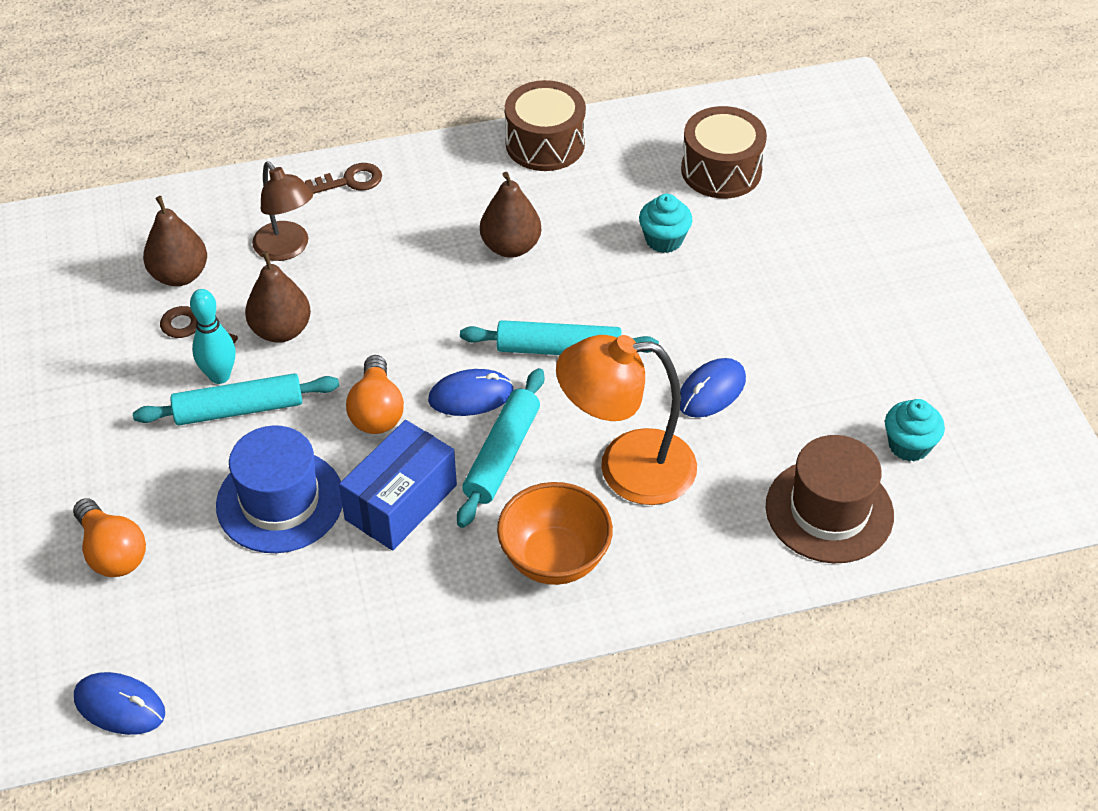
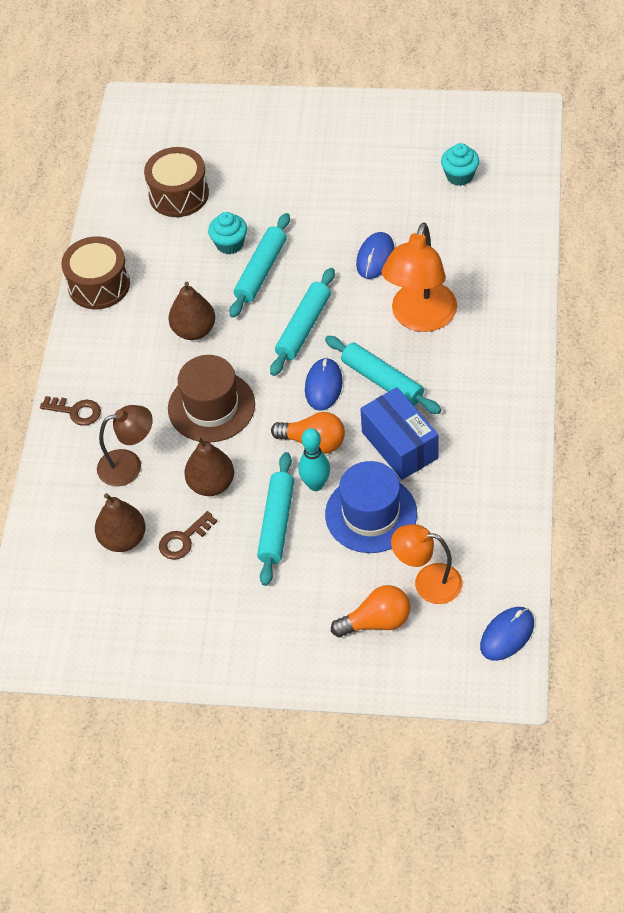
camera: 65 degrees left, 5 degrees up
(186, 592) = (427, 582): none -> orange lamp
(219, 376) = (239, 530): turquoise bowling pin -> turquoise bowling pin (315, 484)
(350, 181) = (76, 411): brown key -> brown key turned 105 degrees clockwise
(554, 559) = (477, 374): orange bowl -> none
(633, 282) = (261, 271): none -> turquoise rolling pin
(711, 391) = (375, 257): blue mouse -> blue mouse turned 45 degrees clockwise
(829, 511) = (493, 229): brown hat -> brown hat (211, 406)

